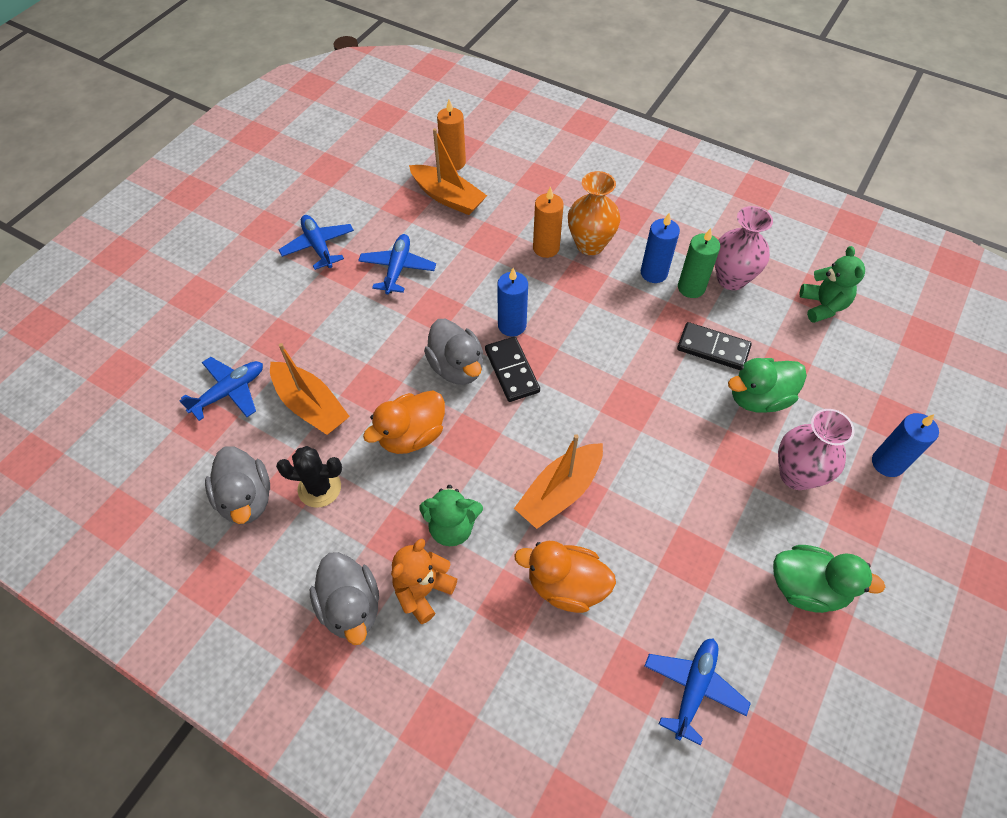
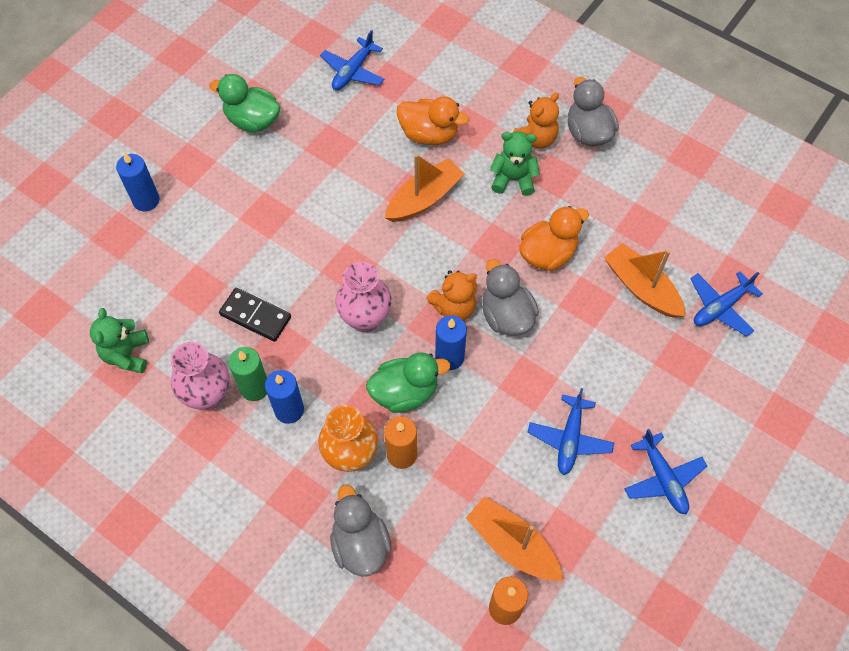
camera: 175 degrees left, 5 degrees up
(246, 499) = (682, 212): grey duck -> grey duck (360, 544)
(319, 488) = (623, 216): black cactus -> none
(511, 371) = (454, 308): black domino -> orange teddy bear
(758, 398) = (231, 263): green duck -> green duck (405, 392)
(796, 475) = (225, 197): pink vase -> pink vase (365, 319)

